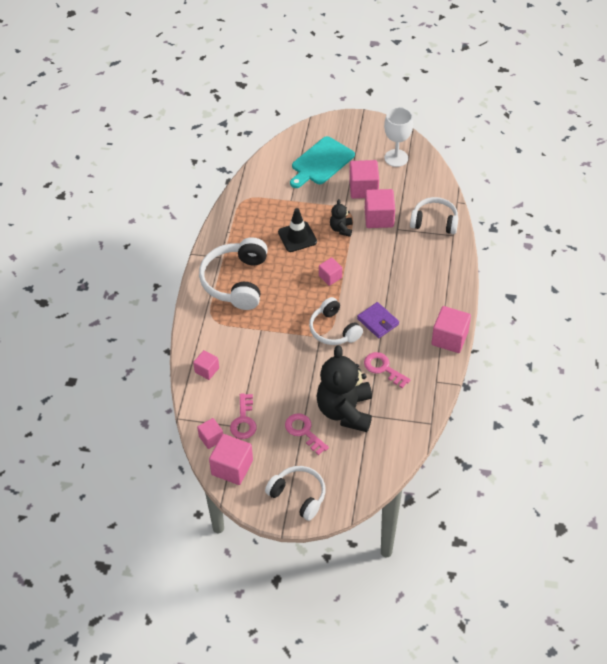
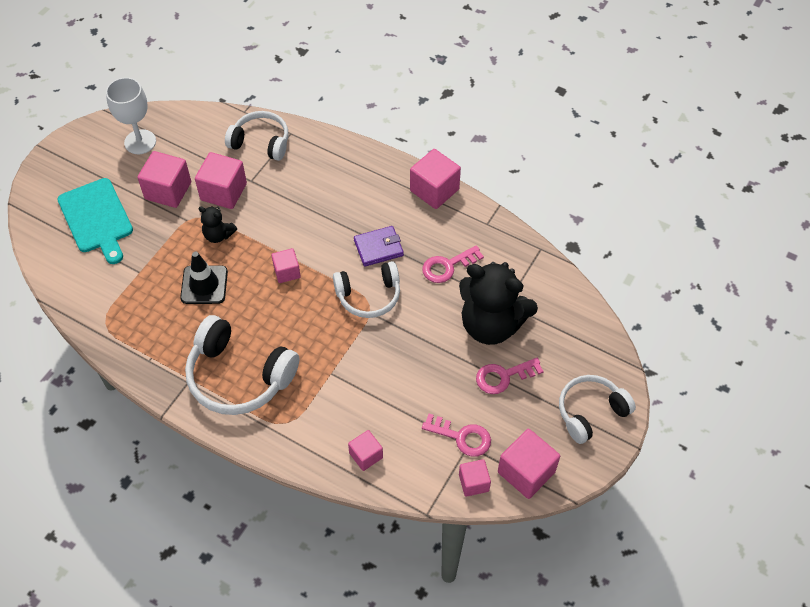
camera: 70 degrees left, 5 degrees up
(434, 222) = (261, 142): white headphones -> white headphones turned 75 degrees clockwise

